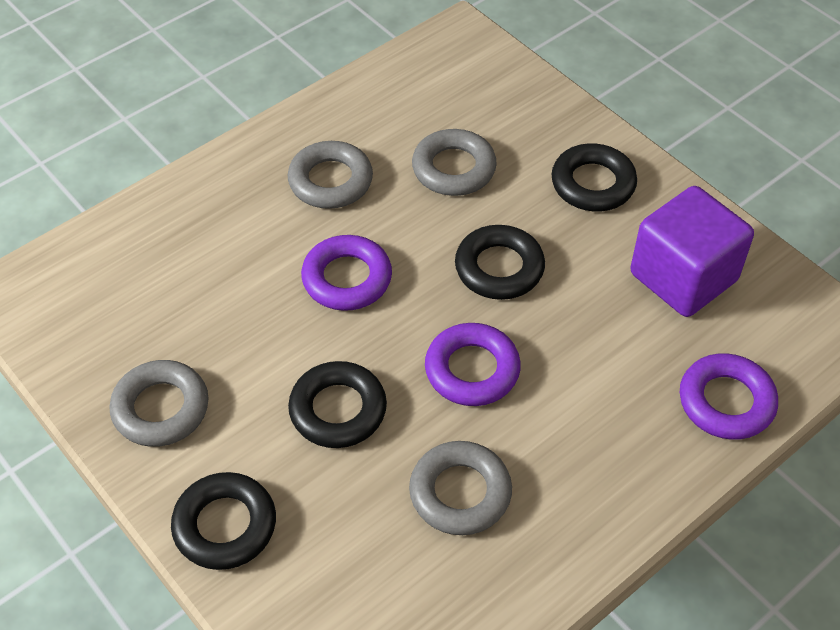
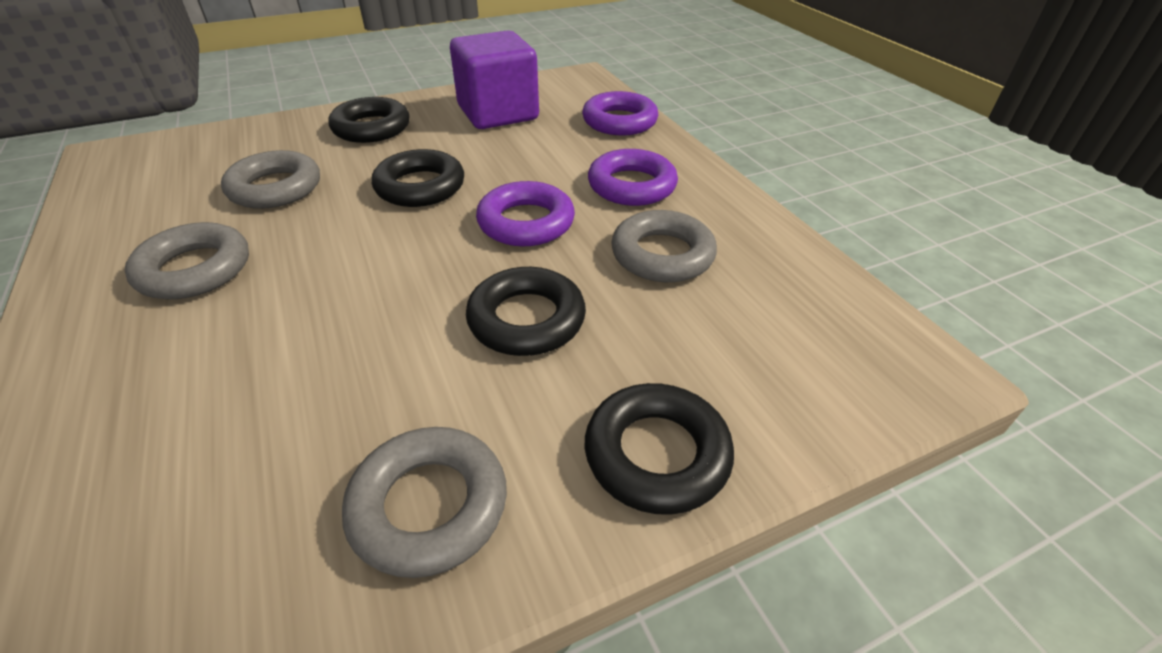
camera: 75 degrees left, 10 degrees down
(347, 278) = (349, 281): purple ring -> purple ring (631, 185)

